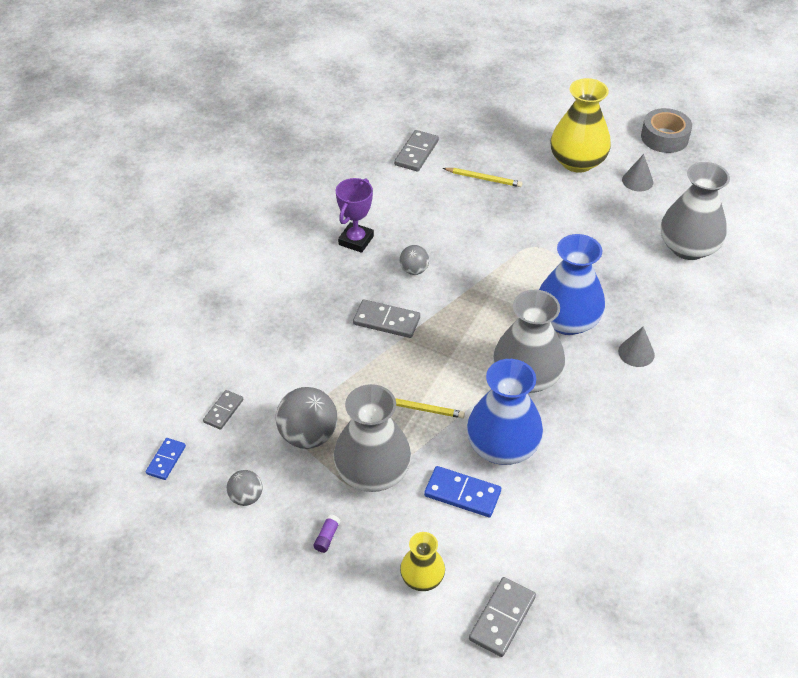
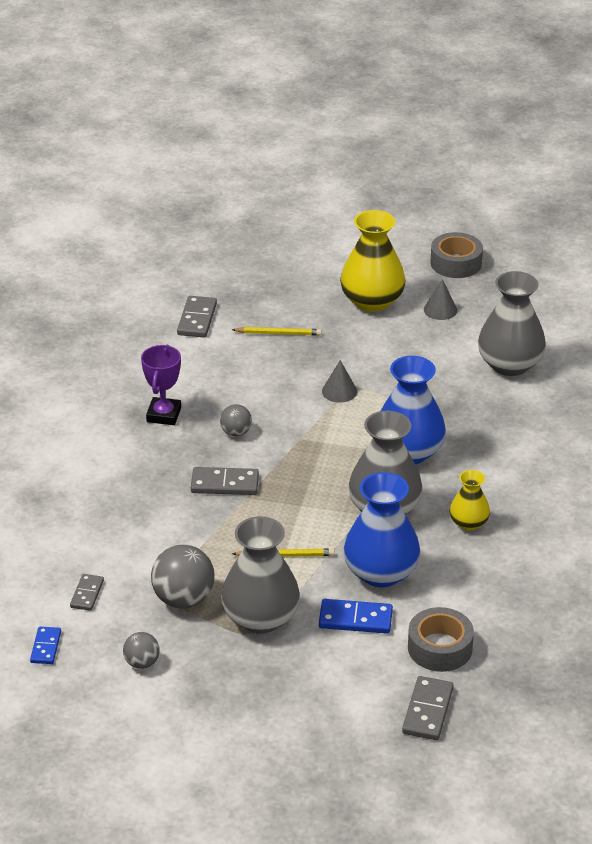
camera: 15 degrees left, 10 degrees down
(327, 537) = (236, 680): purple glue stick -> none
(422, 577) = (341, 694): yellow vase -> yellow vase (468, 523)
(535, 545) = (440, 648): none -> grey tape
(636, 353) = (486, 468): grey cone -> grey cone (339, 391)

